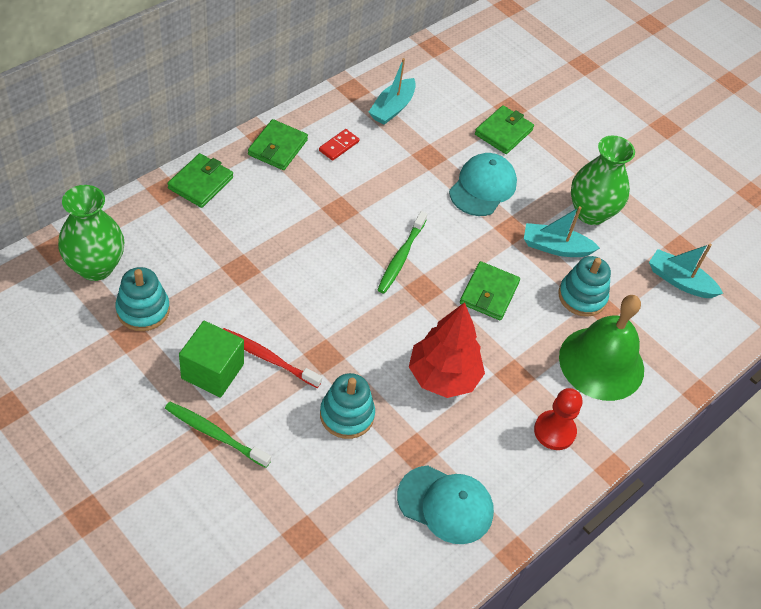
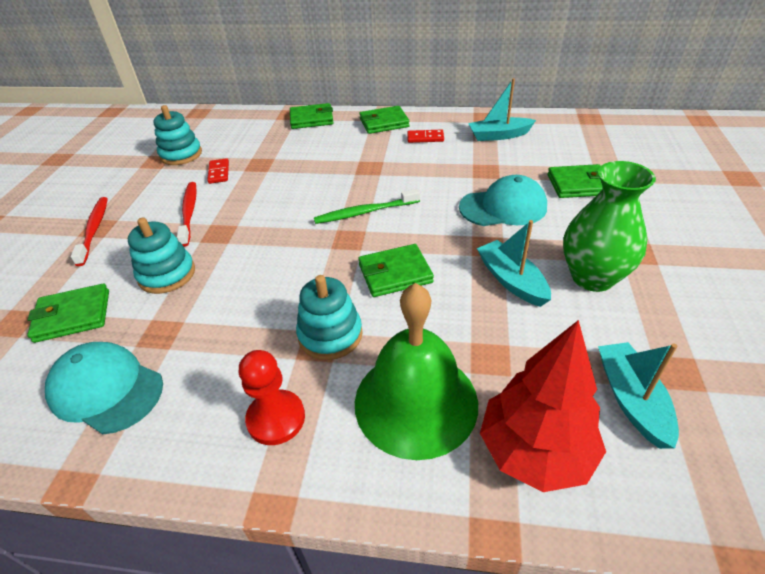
camera: 60 degrees right, 10 degrees down
(95, 267) = (198, 127): green vase -> none
(212, 371) = (153, 200): green cube -> none
(215, 434) = (94, 230): green toothbrush -> red toothbrush
(219, 303) = (219, 173): none -> red domino
(338, 495) = (73, 316): none -> green wallet
(443, 376) = (264, 301): red tree -> red tree (535, 451)
(445, 504) = (106, 389): turquoise cap -> turquoise cap turned 135 degrees clockwise
(582, 296) = (481, 333): turquoise stacking toy -> turquoise stacking toy (330, 335)

